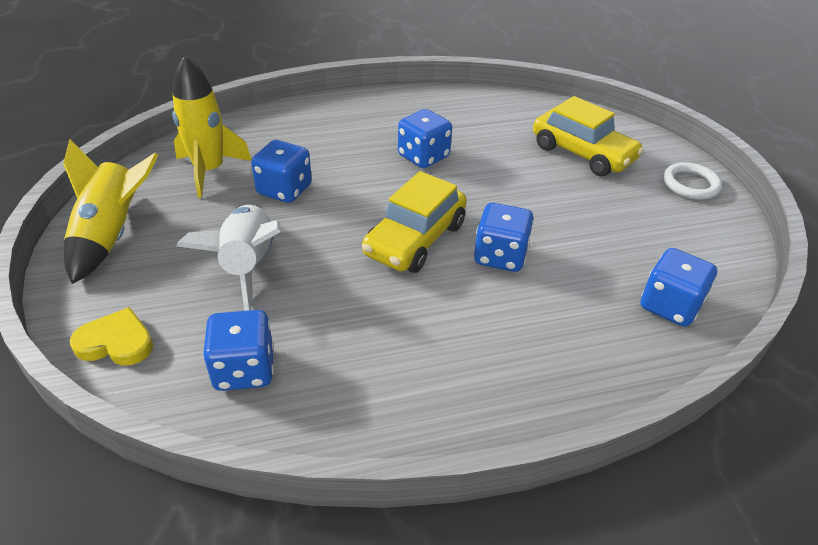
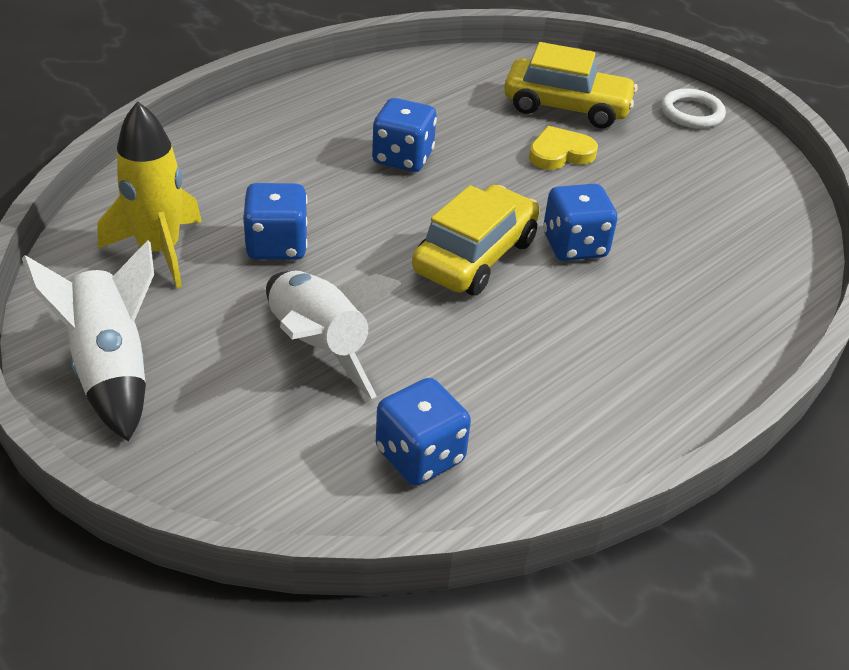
camera: 30 degrees left, 0 degrees up
(112, 235) = (111, 368): yellow rocket -> white rocket
(116, 342) = (248, 485): yellow heart -> yellow heart (560, 153)
(415, 239) = (475, 256): yellow car -> yellow car turned 150 degrees counterclockwise
(669, 306) = (761, 243): blue dice -> none

